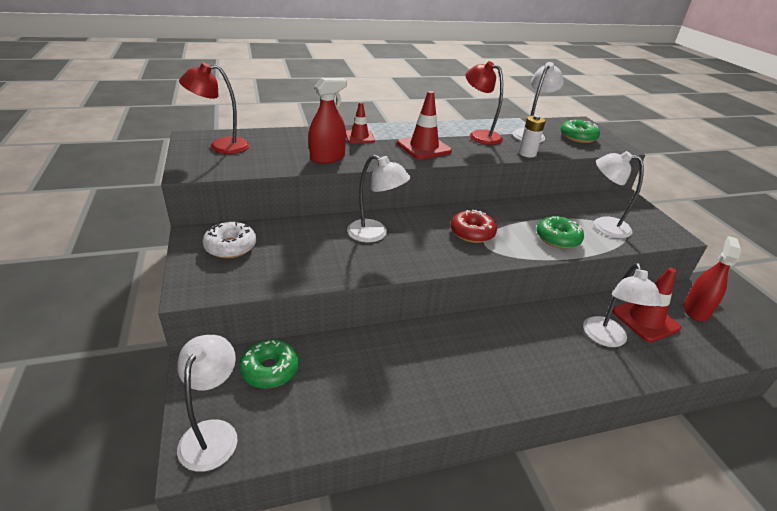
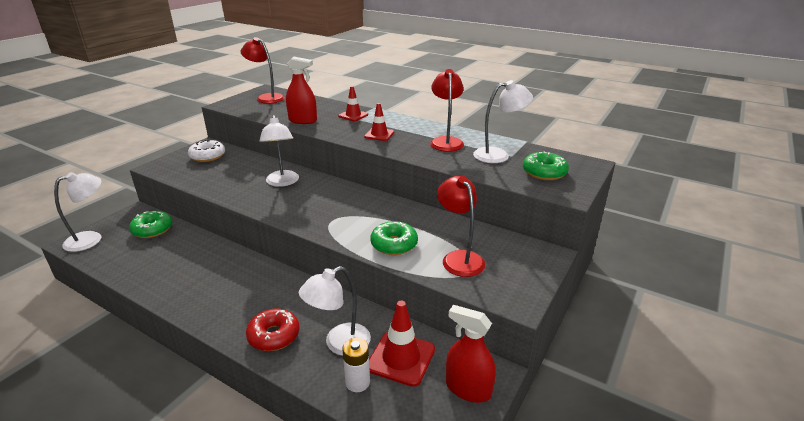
camera: 50 degrees right, 5 degrees down
(424, 147) = (379, 134): red traffic cone -> red traffic cone, size x0.64
(472, 233) = (341, 210): red donut -> red donut (274, 335)
(527, 153) = (451, 165): white battery -> white battery (357, 382)
(603, 225) = (459, 258): white lamp -> red lamp
(696, 310) = (468, 389): red spray bottle -> red spray bottle turned 135 degrees counterclockwise

